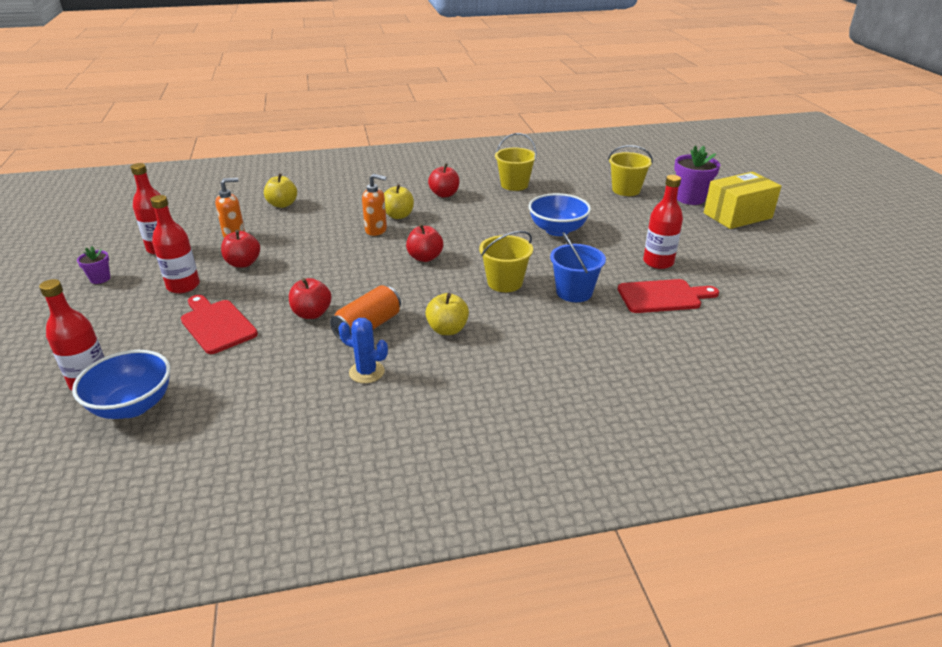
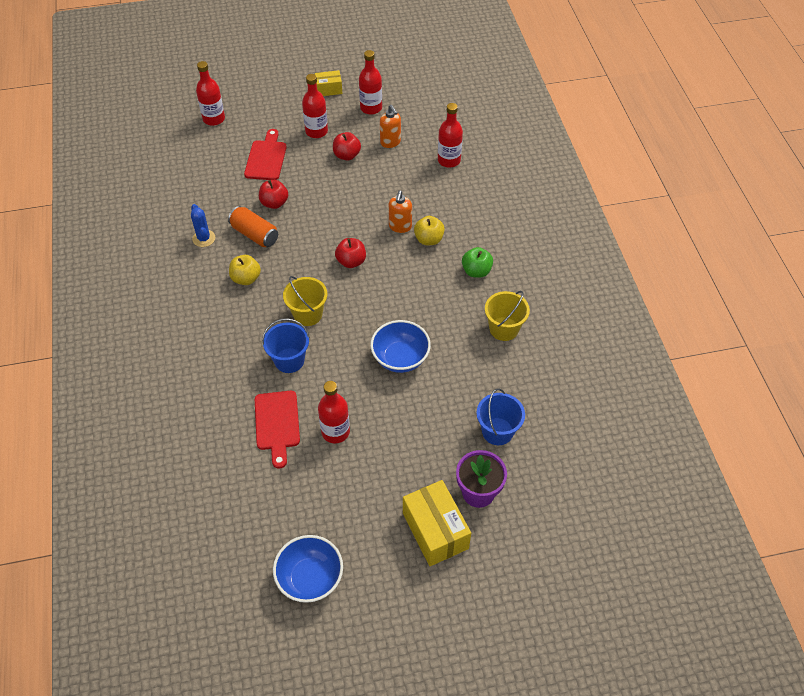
camera: 90 degrees right, 20 degrees up
(100, 279) = (329, 89): purple flower pot -> yellow box
(133, 406) = (189, 141): blue bowl -> blue bowl (310, 578)
(217, 325) = (266, 158): red cutting board -> red cutting board turned 45 degrees counterclockwise
(282, 204) = (449, 160): yellow apple -> red bottle
(366, 372) = (204, 238): blue cactus -> blue cactus turned 45 degrees counterclockwise
(444, 194) = (476, 271): red apple -> green apple
(626, 190) = (497, 431): yellow bucket -> blue bucket

